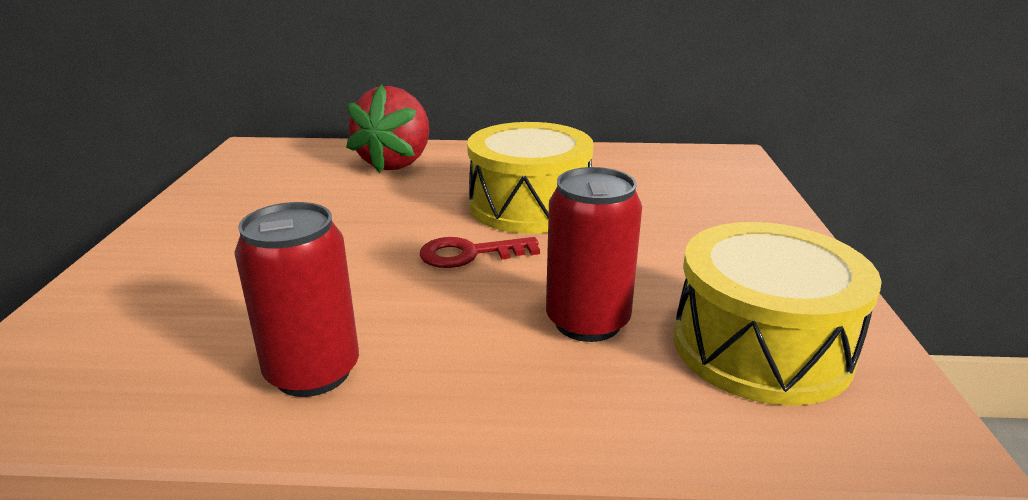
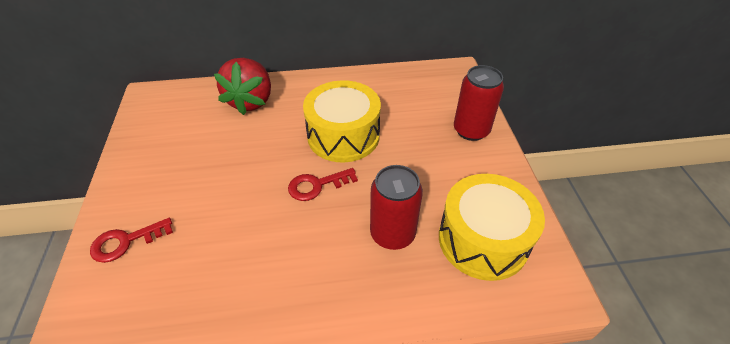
camera: 10 degrees left, 20 degrees up
(137, 286) = (125, 242): none -> red key
(313, 372) = (253, 296): red can -> red can (471, 130)

